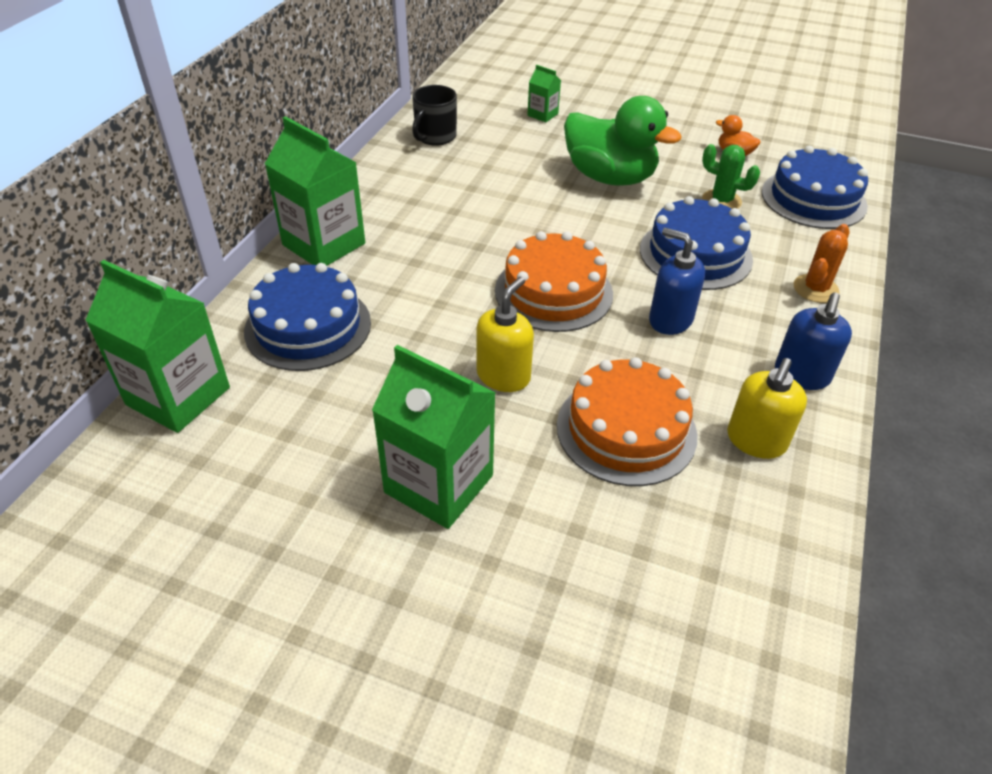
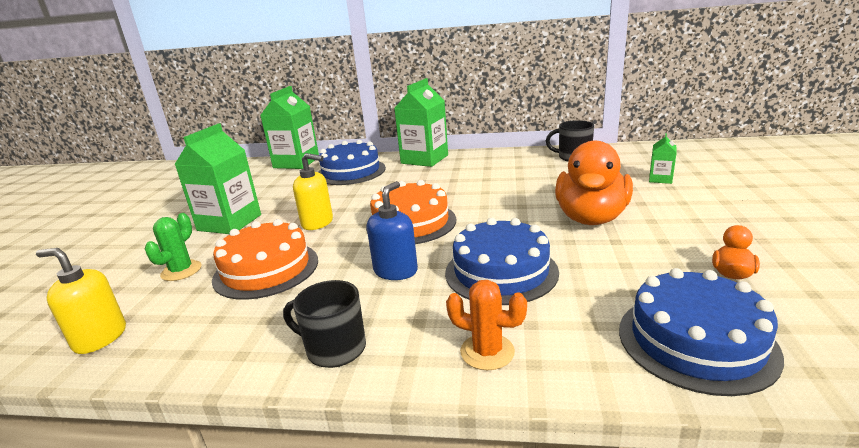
camera: 80 degrees right, 20 degrees down
(610, 177) = (591, 218): green duck -> orange duck
(721, 201) = (613, 276): green cactus -> green cactus (181, 271)
(756, 441) = (248, 327): yellow soap dispenser -> yellow soap dispenser (100, 338)
(801, 375) = (334, 349): blue soap dispenser -> black mug

